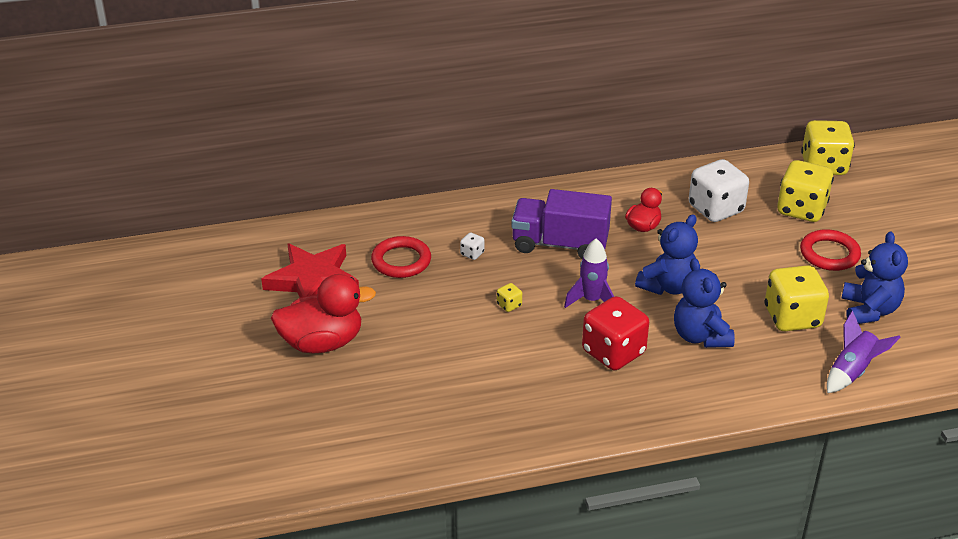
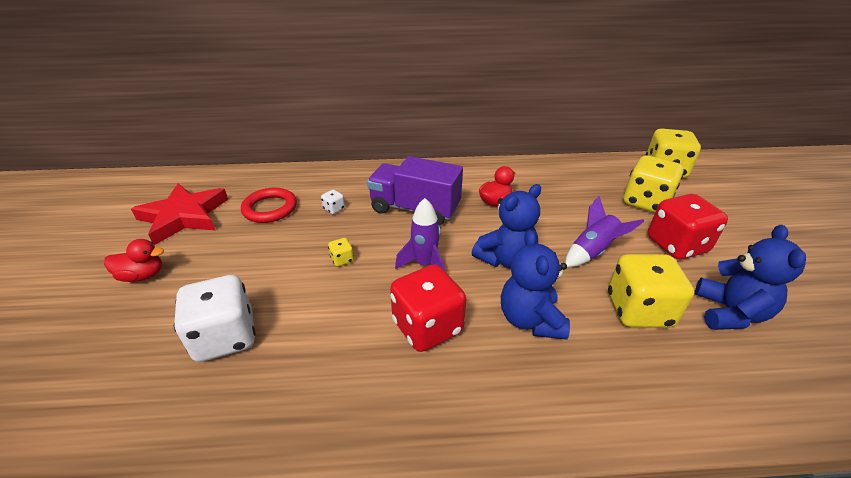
camera: 10 degrees right, 0 degrees up
(322, 343) = (143, 276): red duck -> red duck, size x0.55
(715, 209) = (564, 194): white dice -> white dice (225, 337)
(829, 254) = (676, 245): red ring -> red dice
(852, 372) = (720, 397): purple rocket -> purple rocket (592, 252)

